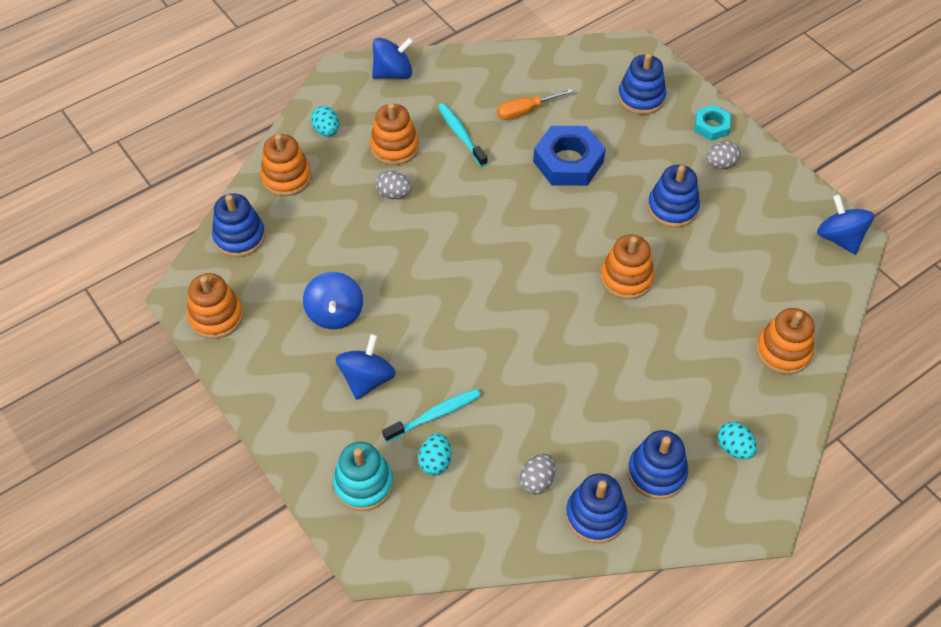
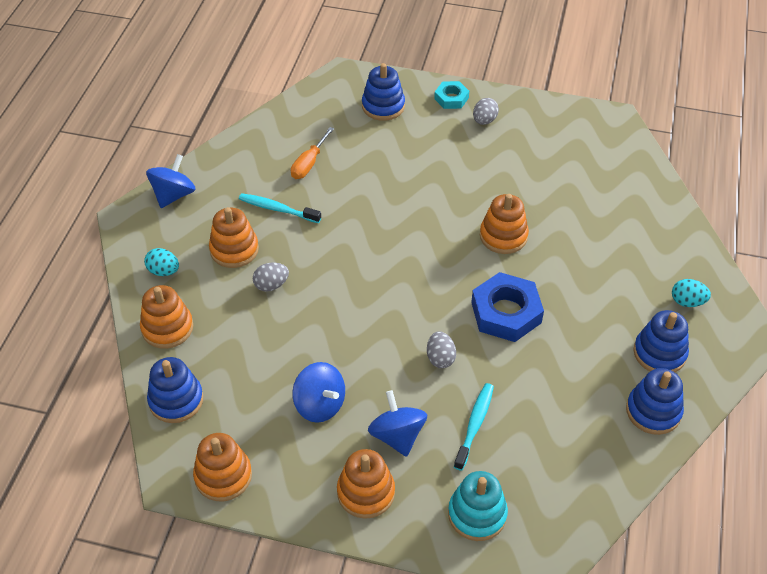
camera: 40 degrees left, 5 degrees down
(435, 462) = (510, 458): turquoise egg -> none
(537, 481) = (592, 417): grey egg -> grey egg (440, 358)
(568, 161) = (378, 181): blue nut -> blue nut (506, 312)
(672, 208) = (483, 169): blue stacking toy -> none
(783, 351) = (650, 218): orange stacking toy -> orange stacking toy (366, 492)
(839, 238) = (606, 123): blue spinning top -> none

